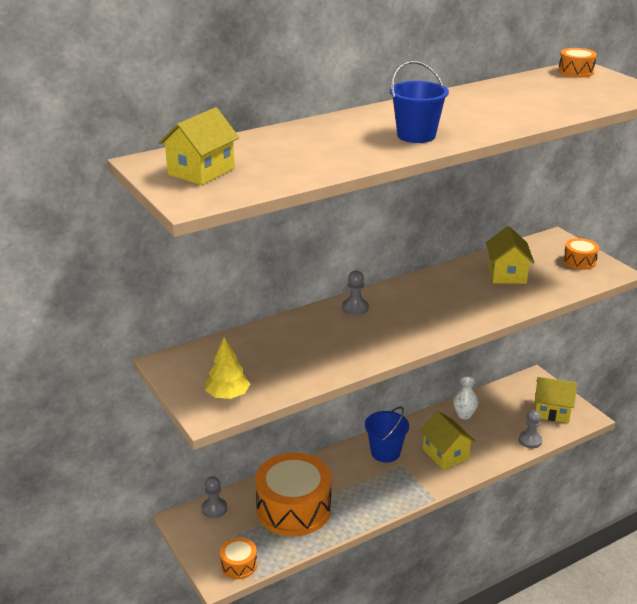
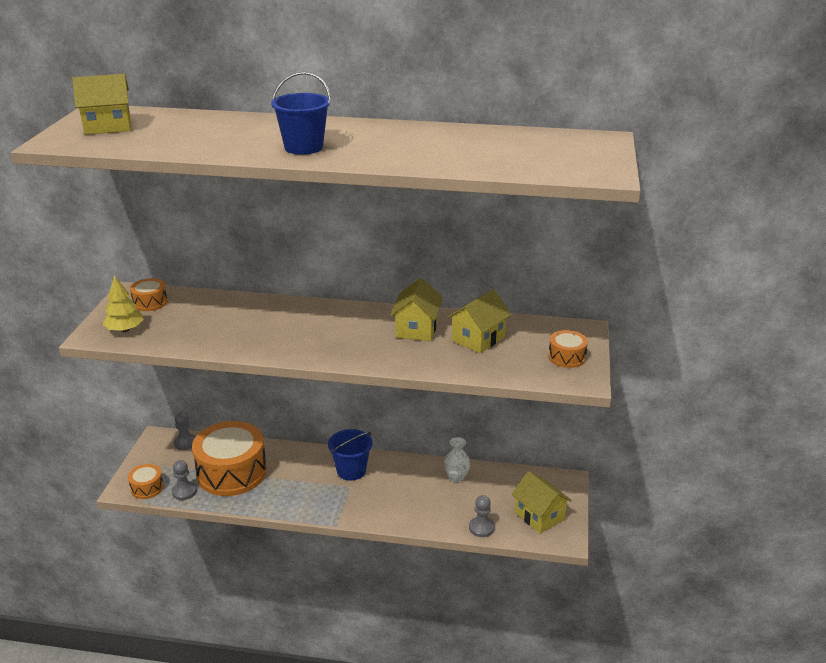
camera: 40 degrees right, 0 degrees up
(355, 308) = (310, 312): grey pawn -> grey pawn (184, 491)
(445, 454) = (394, 498): yellow house -> yellow house (416, 329)
(575, 72) = (588, 139): orange drum -> orange drum (150, 302)

